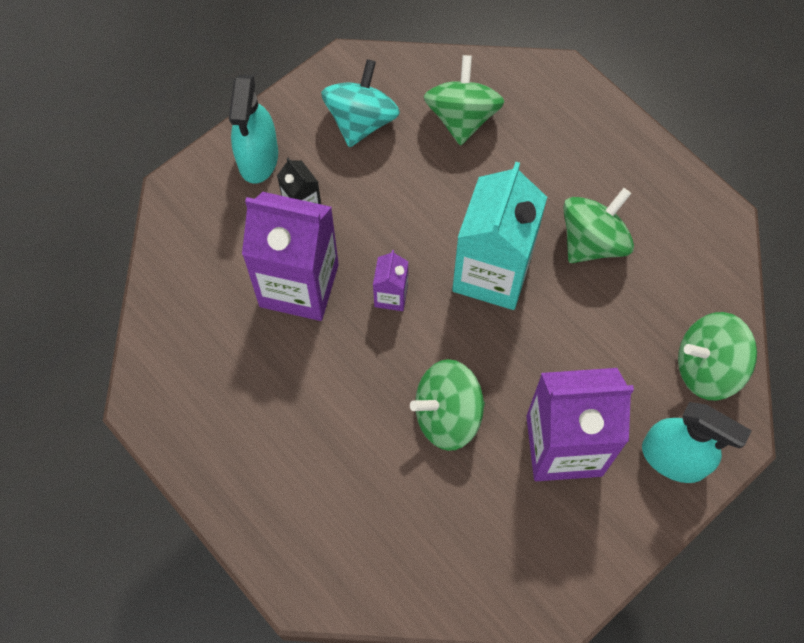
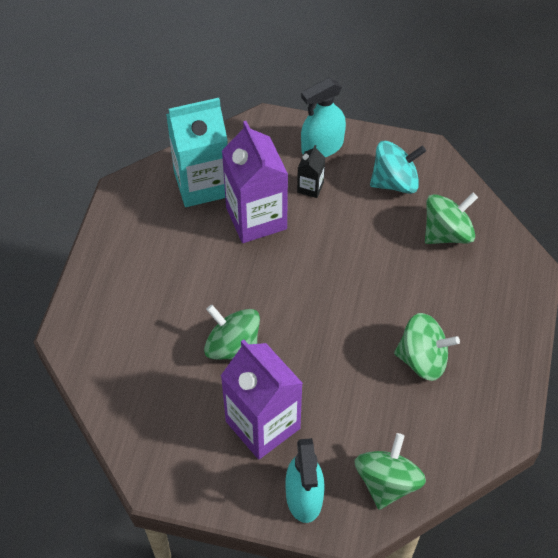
camera: 55 degrees right, 10 degrees down
(391, 296) = (288, 269): purple carton -> none
(492, 273) = (350, 314): turquoise carton -> turquoise carton (202, 184)
(707, 368) = (387, 482): green spinning top -> green spinning top turned 60 degrees clockwise

